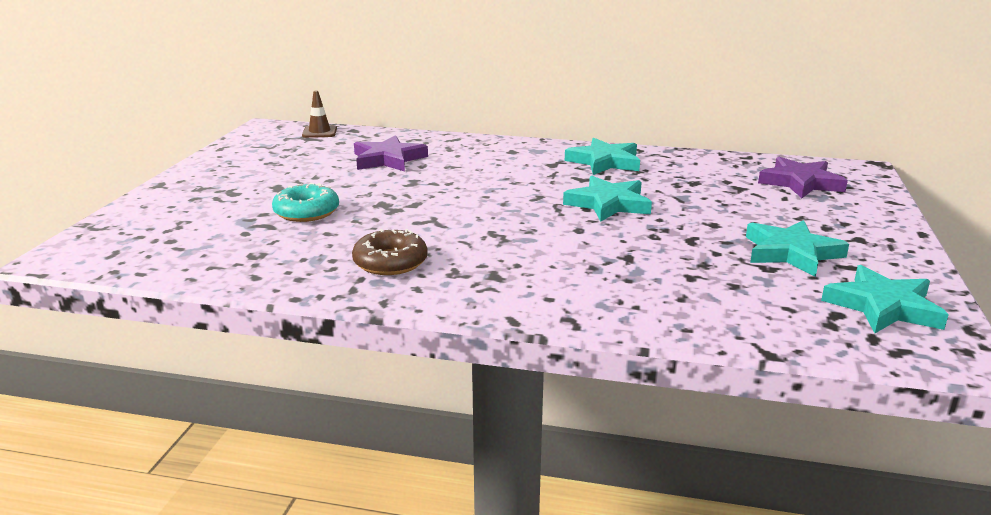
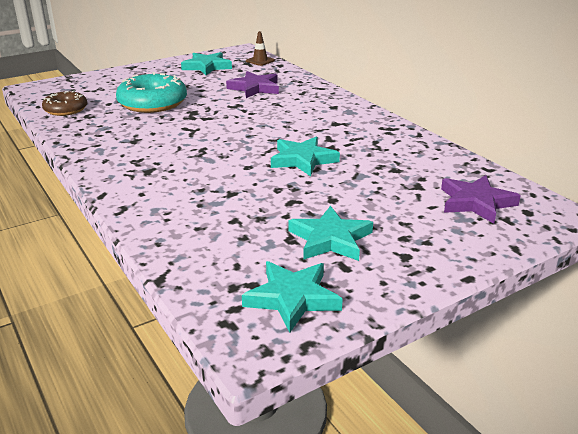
camera: 45 degrees right, 5 degrees up
(306, 212) = (152, 103): turquoise donut -> turquoise donut, size x1.64
(390, 262) = (124, 143): brown donut -> brown donut (66, 109)
(604, 162) = (372, 134): turquoise star -> turquoise star (207, 67)

